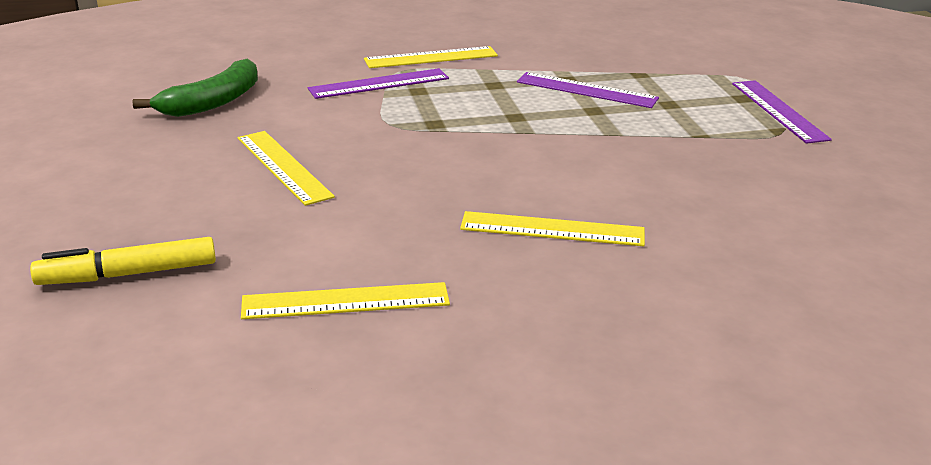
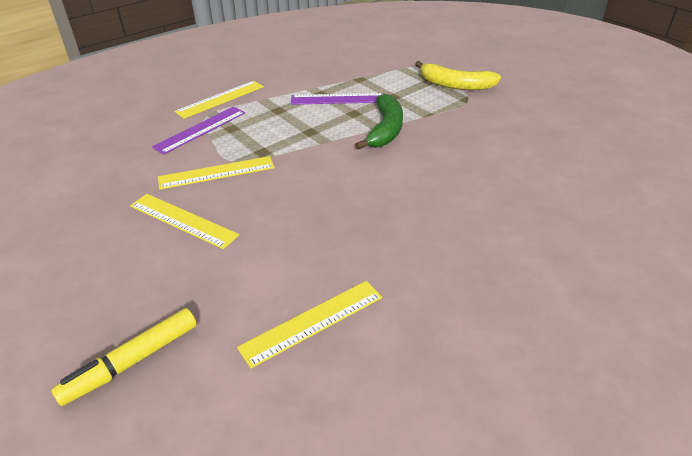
camera: 25 degrees left, 10 degrees up
(212, 102) = (87, 179): green banana -> green banana (385, 130)
(552, 229) = (398, 213): yellow ruler -> yellow ruler (216, 173)
(778, 111) = (455, 85): purple ruler -> yellow banana

